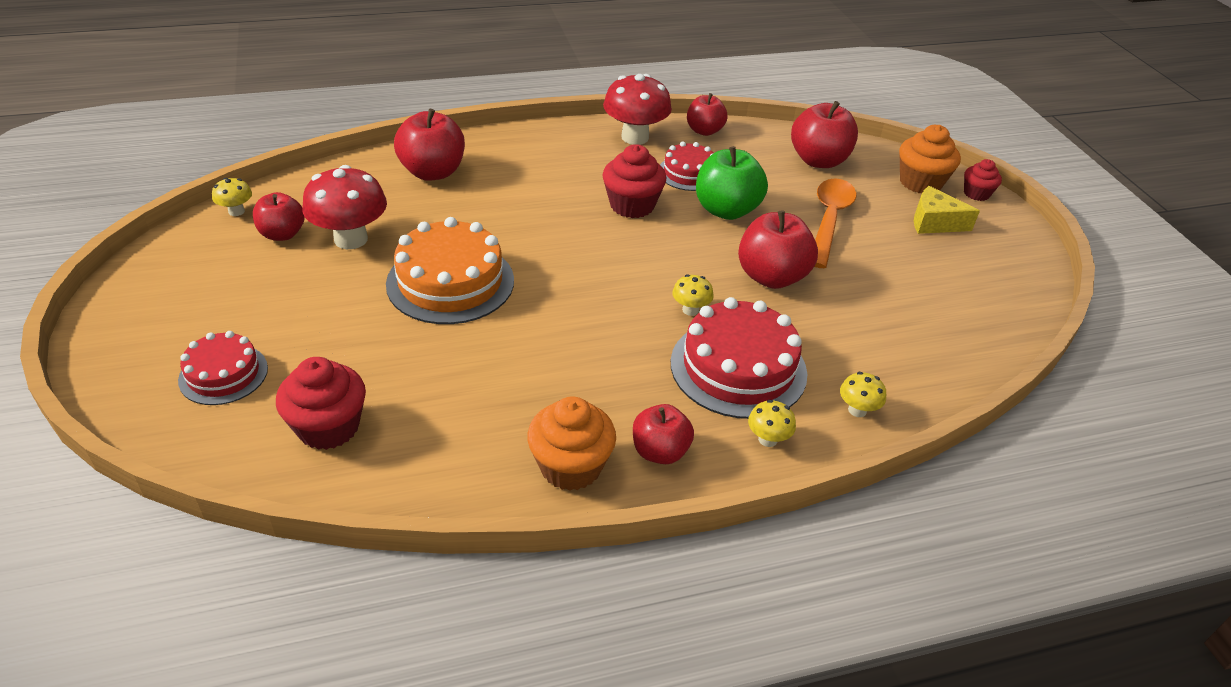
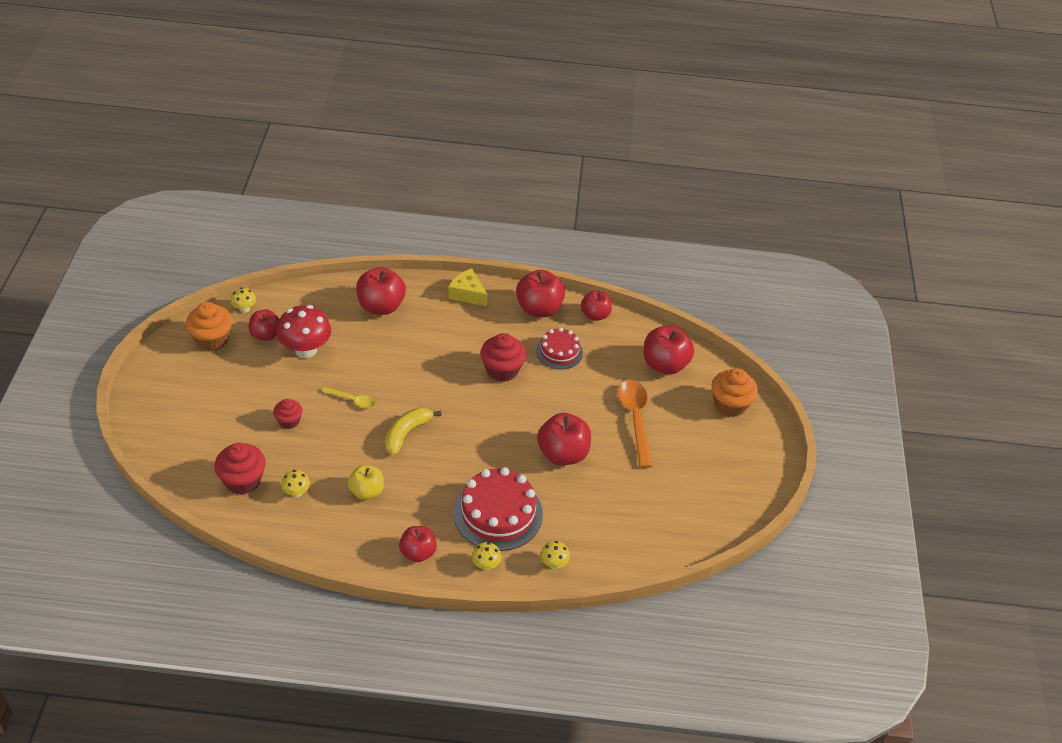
camera: 20 degrees right, 5 degrees up
(223, 374) = (199, 429): red cake -> none
(450, 282) = (353, 400): orange cake -> yellow spoon
(534, 390) = (366, 491): none -> yellow apple
(550, 303) = (406, 433): none -> yellow banana
(570, 466) = (363, 546): orange cupcake -> orange cupcake (212, 339)
(635, 137) = (539, 309): red mushroom -> red apple
(690, 310) = (493, 463): yellow mushroom -> yellow mushroom (296, 492)
(726, 210) = (566, 391): green apple -> none
(829, 220) = (635, 419): orange spoon -> orange spoon turned 45 degrees counterclockwise
(934, 222) = (713, 442): yellow cheese -> yellow cheese (467, 294)
(976, 193) = (766, 426): red cupcake -> red cupcake (289, 421)

